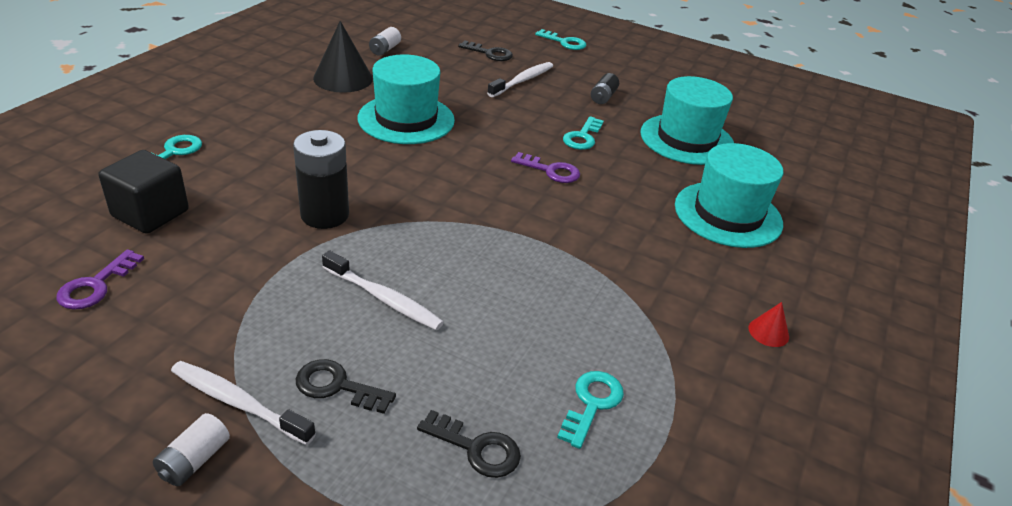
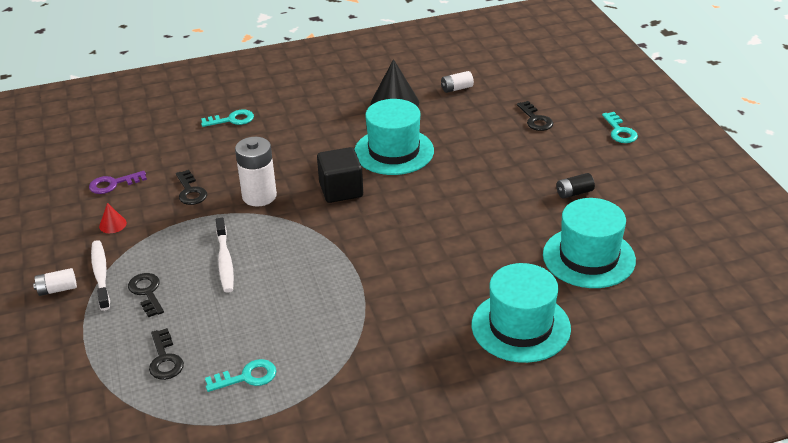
camera: 50 degrees right, 0 degrees up
(150, 213) = (178, 154): black cube -> black cube (341, 190)
(228, 246) = (190, 191): none -> black key
(325, 215) = (259, 196): black battery -> white battery
(522, 81) = (526, 153): white toothbrush -> none
(551, 171) = (437, 232): purple key -> none
(582, 137) = (502, 218): turquoise key -> none
(768, 332) = (412, 410): red cone -> red cone (112, 224)

